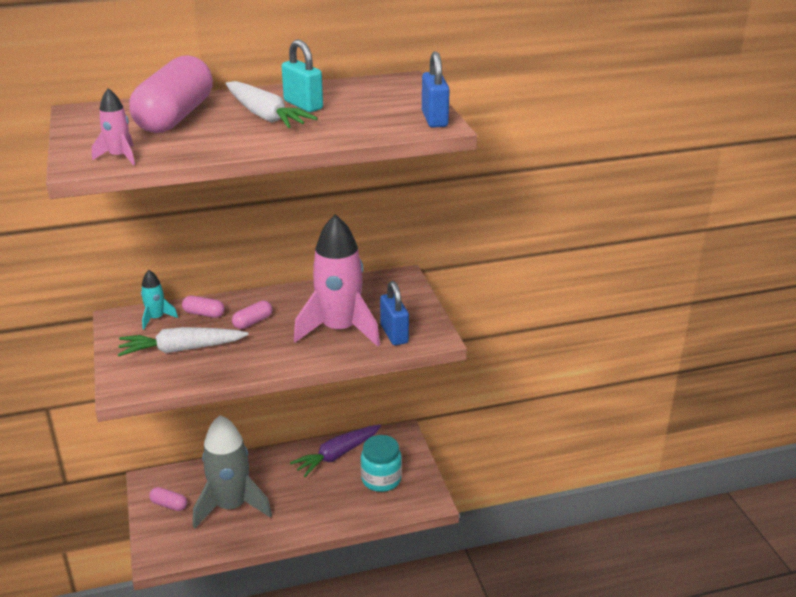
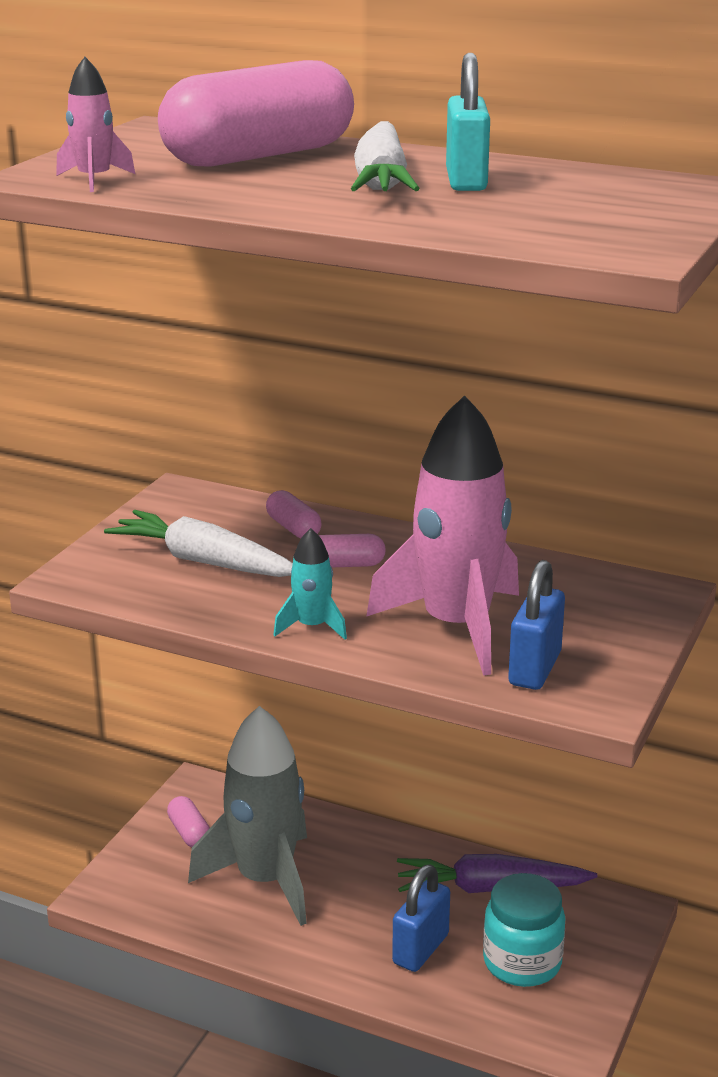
camera: 40 degrees right, 5 degrees down
(156, 318) = (226, 510): turquoise rocket -> turquoise rocket (312, 627)
(434, 119) = (643, 243): blue padlock -> blue padlock (420, 949)

